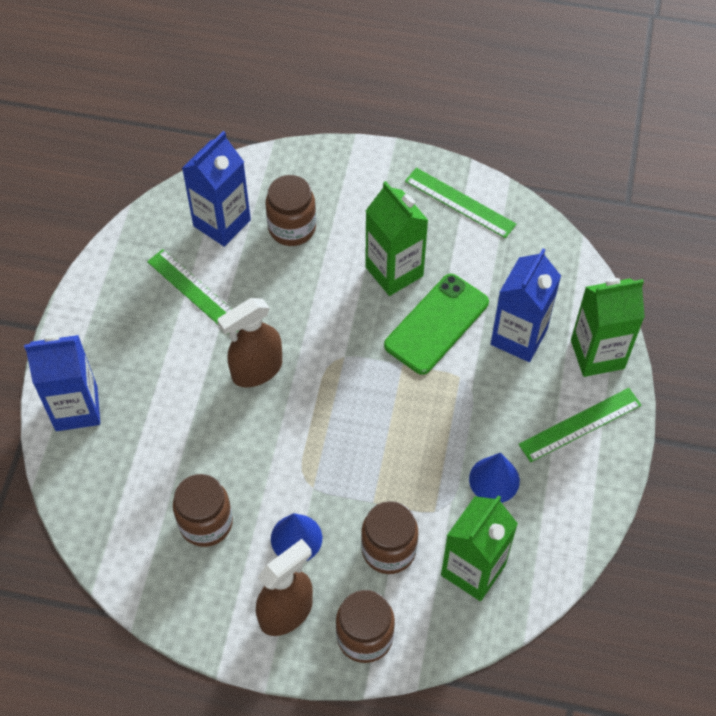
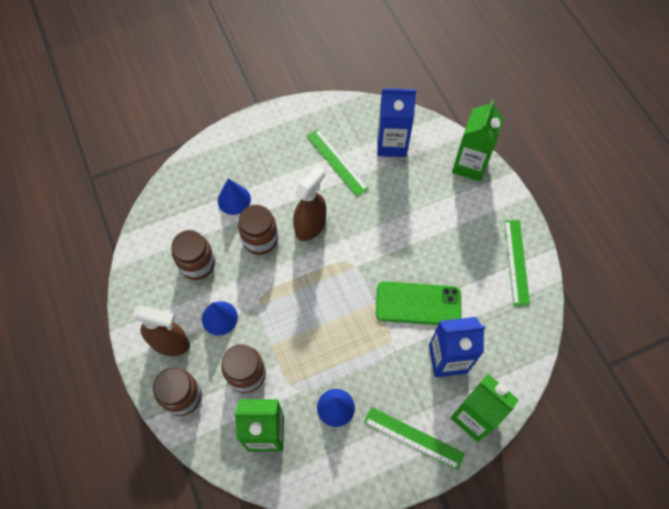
camera: 55 degrees right, 5 degrees up
(76, 408) = (221, 154): blue carton -> none
(152, 431) = (234, 200): none -> blue cone
(196, 292) = (336, 162): green ruler -> green ruler turned 45 degrees counterclockwise
(256, 370) = (310, 226): brown spray bottle -> brown spray bottle turned 105 degrees clockwise
(292, 228) = (419, 181): brown jar -> brown jar (260, 239)
(394, 271) = (435, 256): green carton -> green carton (470, 165)

